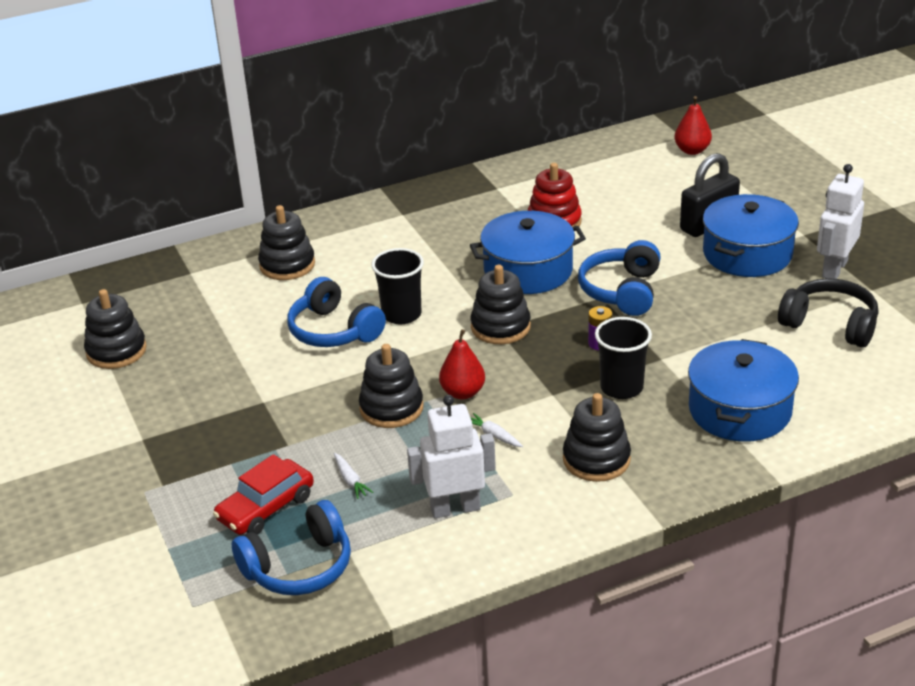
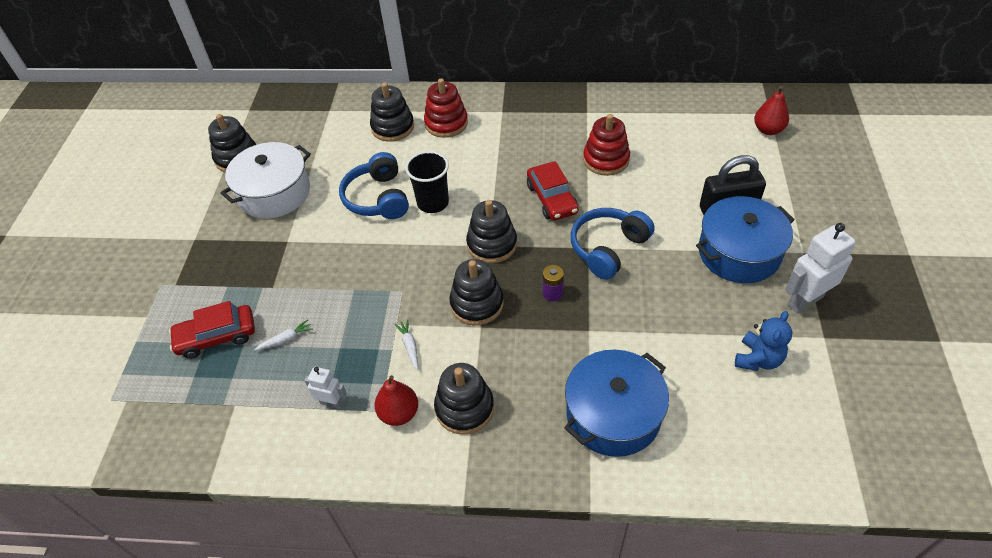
camera: 30 degrees right, 15 degrees up
(201, 366) = (274, 193): none -> white pot
(299, 567) = (195, 401): blue headphones -> none
(348, 243) = (446, 123): none -> red stacking toy
(350, 480) = (285, 339): white carrot -> white carrot turned 120 degrees counterclockwise
(391, 408) = (361, 286): black stacking toy -> black stacking toy (477, 304)
(455, 508) = (331, 402): white robot -> white robot, size x0.55
(463, 393) = (419, 295): red pear -> red pear (399, 413)
(528, 270) = (552, 199): blue pot -> red car
(621, 387) = (536, 345): black cup -> none
(830, 324) = (758, 359): black headphones -> blue teddy bear

